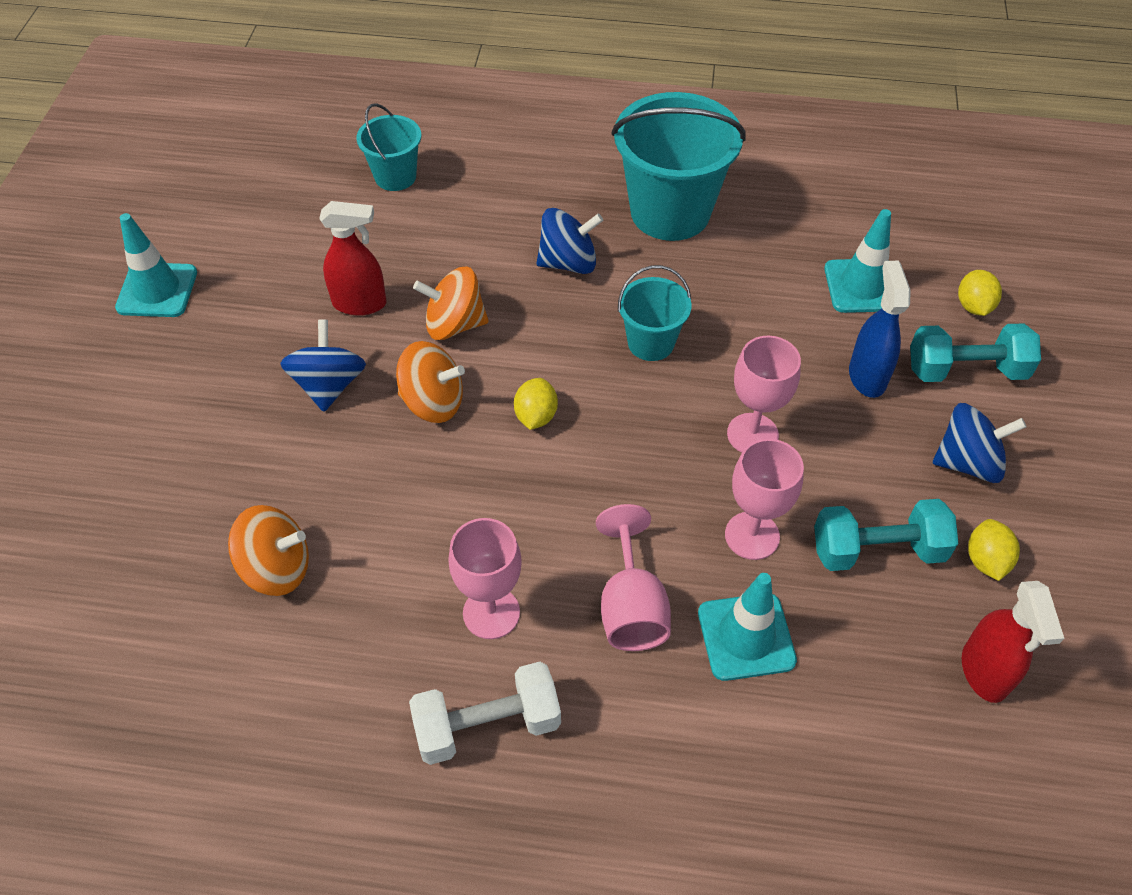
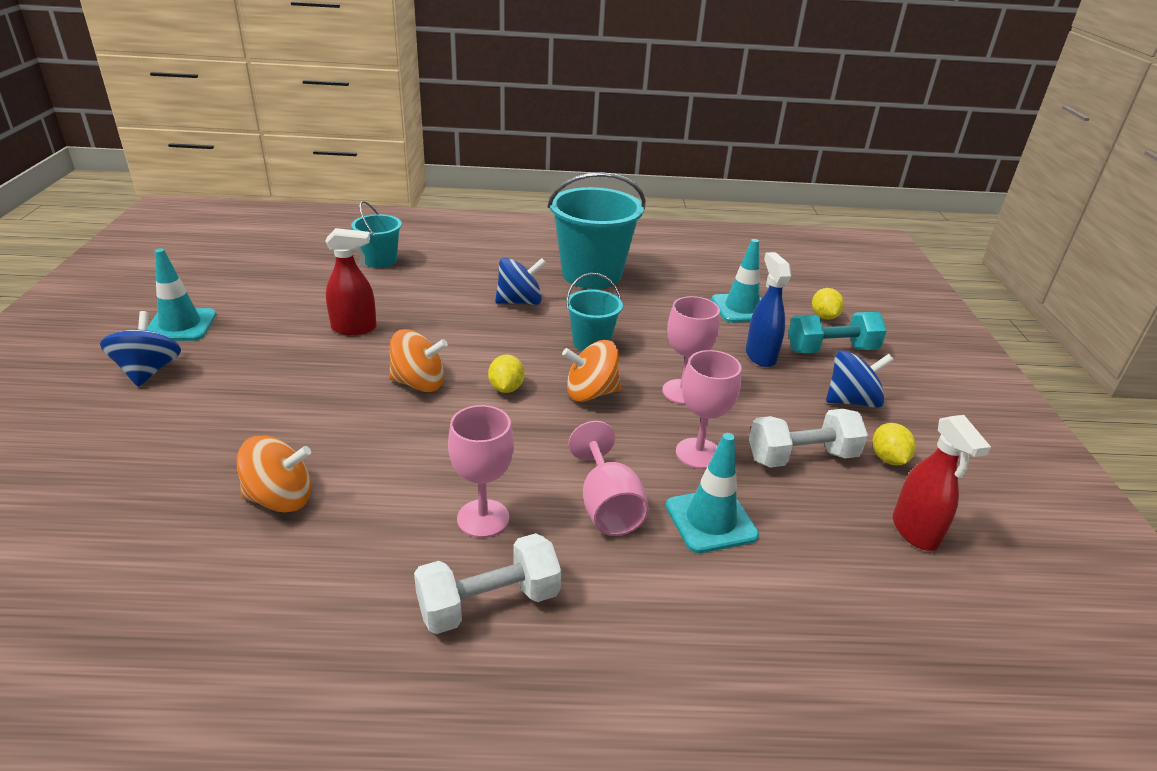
camera: 10 degrees left, 20 degrees down
(329, 385) = (329, 376): blue spinning top -> blue spinning top (148, 371)
(454, 324) = (433, 337): orange spinning top -> orange spinning top (591, 393)
(877, 550) = (801, 457): turquoise dumbbell -> white dumbbell

